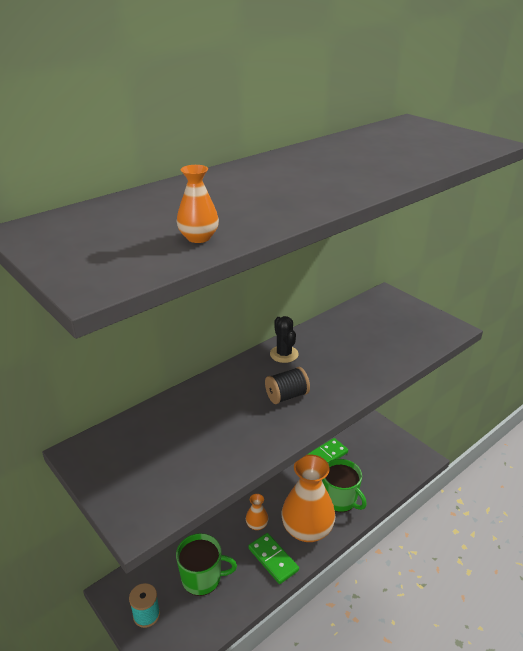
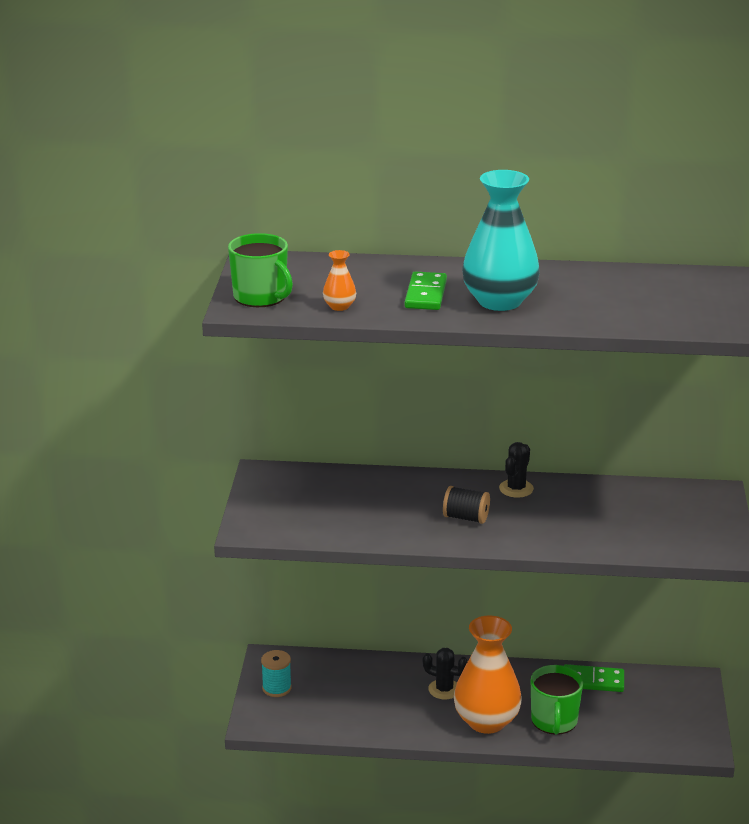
camera: 45 degrees right, 5 degrees down
(202, 578) = (348, 694): green mug -> green mug (261, 297)
(257, 525) = (444, 689): orange vase -> black cactus
(273, 559) = (424, 720): green domino -> green domino (425, 294)
(316, 183) = (499, 301): none -> turquoise vase

